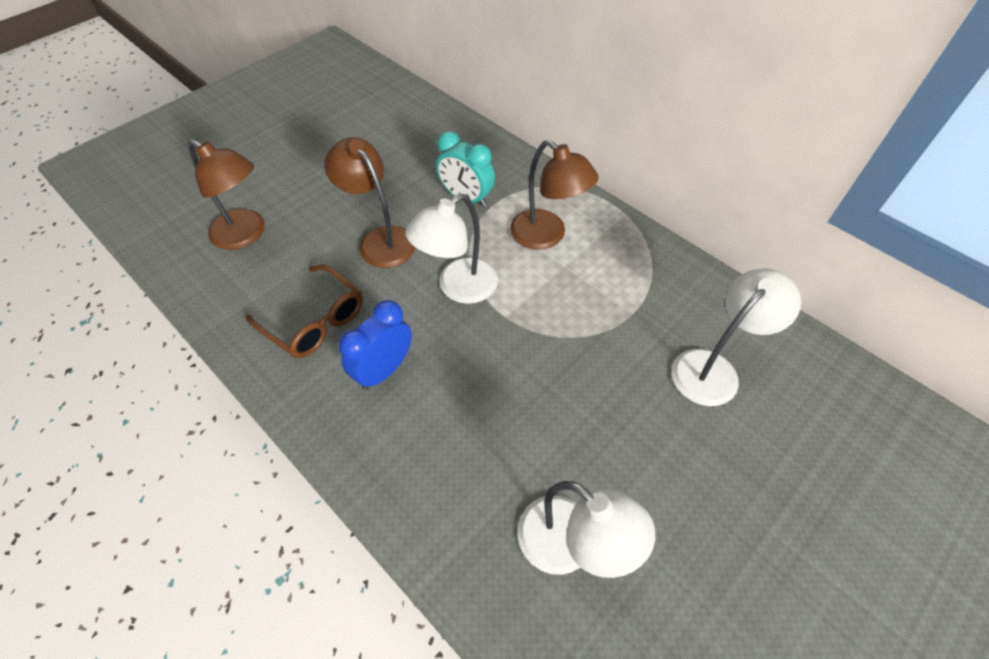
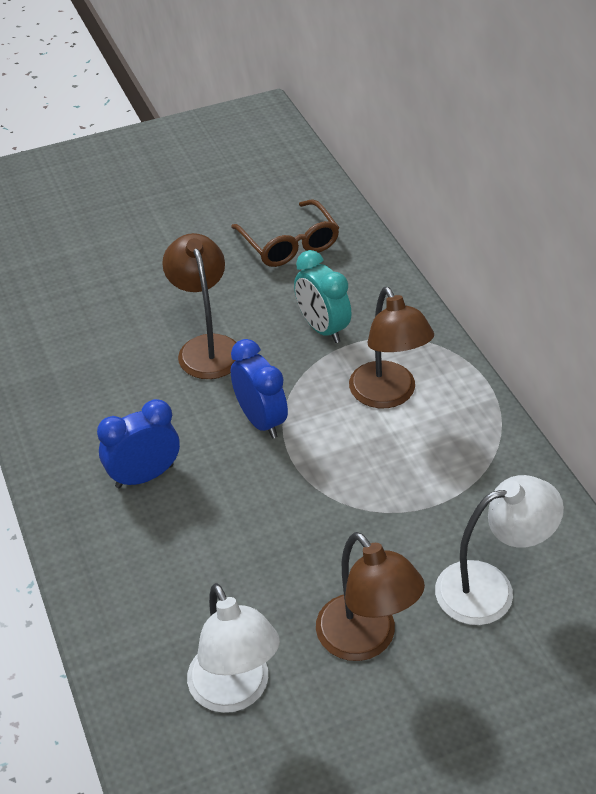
camera: 25 degrees right, 10 degrees down
(246, 235) = (76, 304): brown lamp -> brown lamp (366, 640)
(314, 320) = (101, 408): brown glasses -> brown glasses (289, 244)
(458, 288) = (261, 420): white lamp -> blue clock

